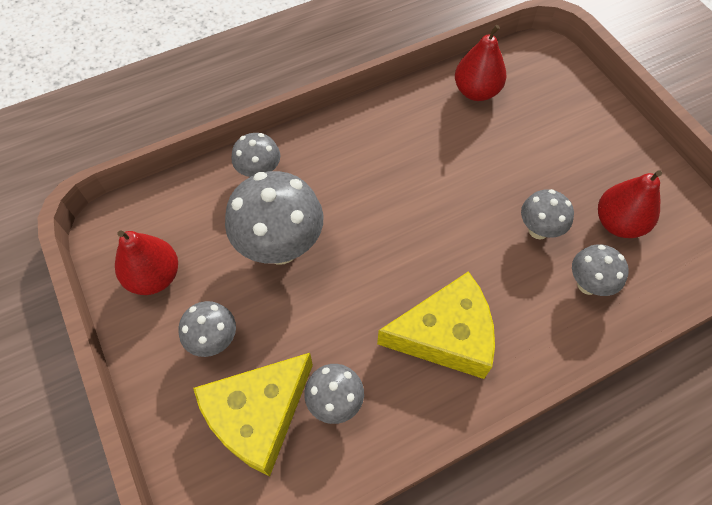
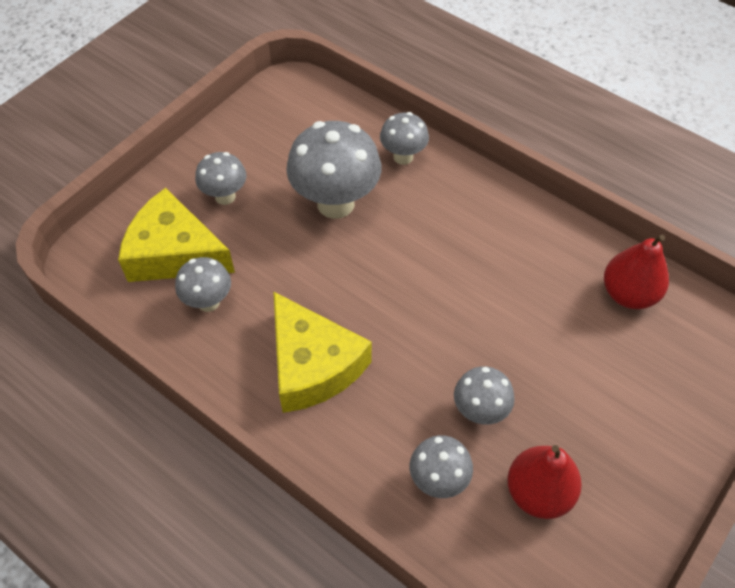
camera: 65 degrees right, 5 degrees down
(154, 277) = (262, 133): red pear -> none

